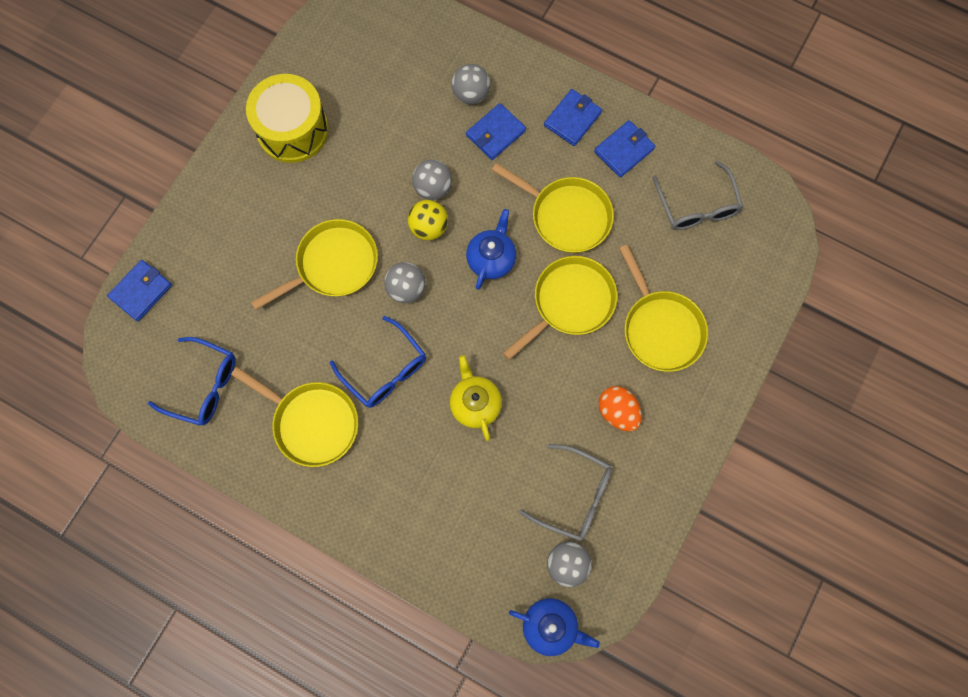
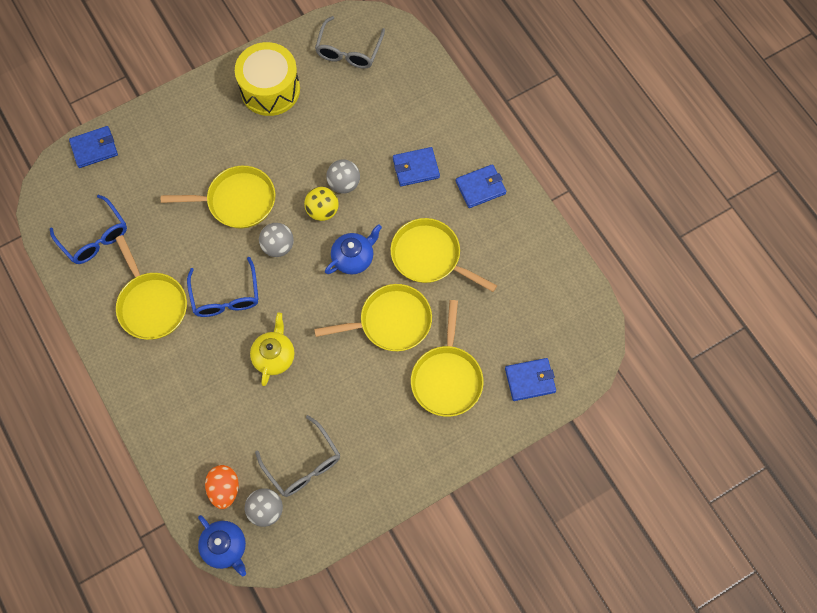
camera: 30 degrees right, 5 degrees down
(471, 94) = (416, 130): grey ball -> none
(566, 216) = (429, 256): yellow pan -> yellow pan turned 150 degrees clockwise
(617, 412) = (374, 421): orange egg -> orange egg (224, 489)
(624, 150) = (505, 231): blue wallet -> blue wallet (530, 380)
(697, 205) = (534, 302): grey glasses -> grey glasses (349, 50)

